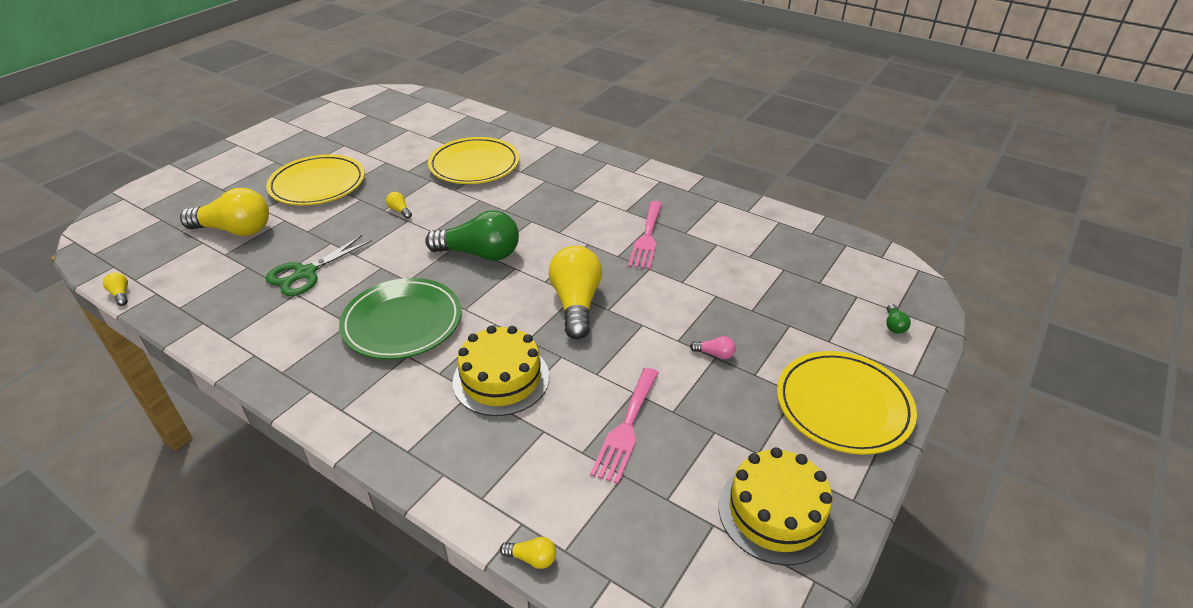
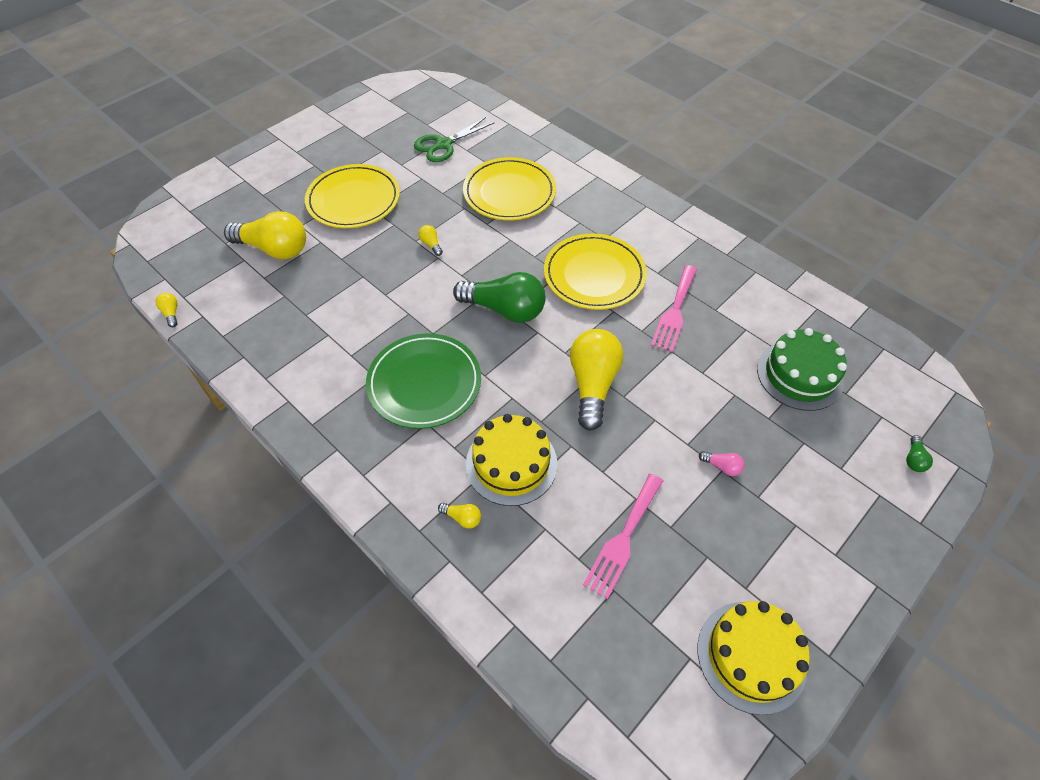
camera: 10 degrees right, 15 degrees up
(305, 273) = (337, 311): green scissors -> green scissors (443, 145)
(532, 558) = (520, 663): yellow light bulb -> yellow light bulb (462, 518)
(774, 273) = (799, 375): none -> green cake
(843, 405) = (840, 548): yellow plate -> yellow plate (594, 275)

